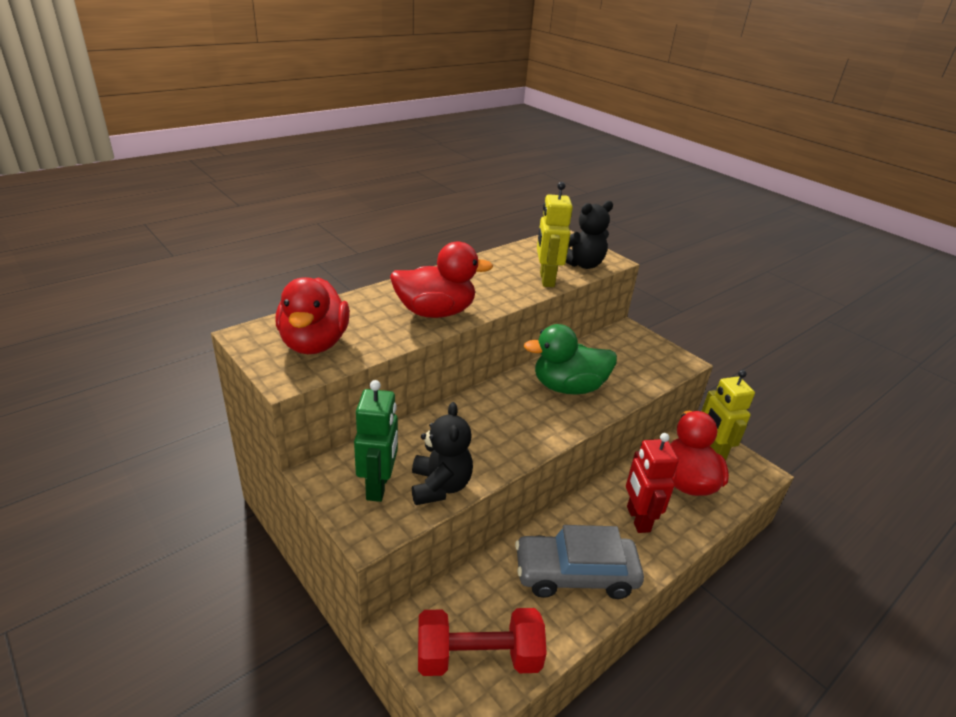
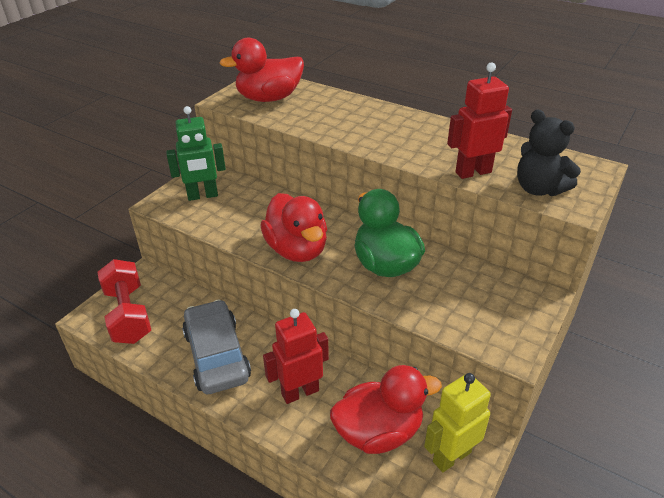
camera: 75 degrees right, 5 degrees up
(435, 312) = (351, 130): red duck -> red duck (297, 250)
(440, 486) = (213, 221): black teddy bear -> none
(546, 280) = (473, 172): yellow robot -> red robot

